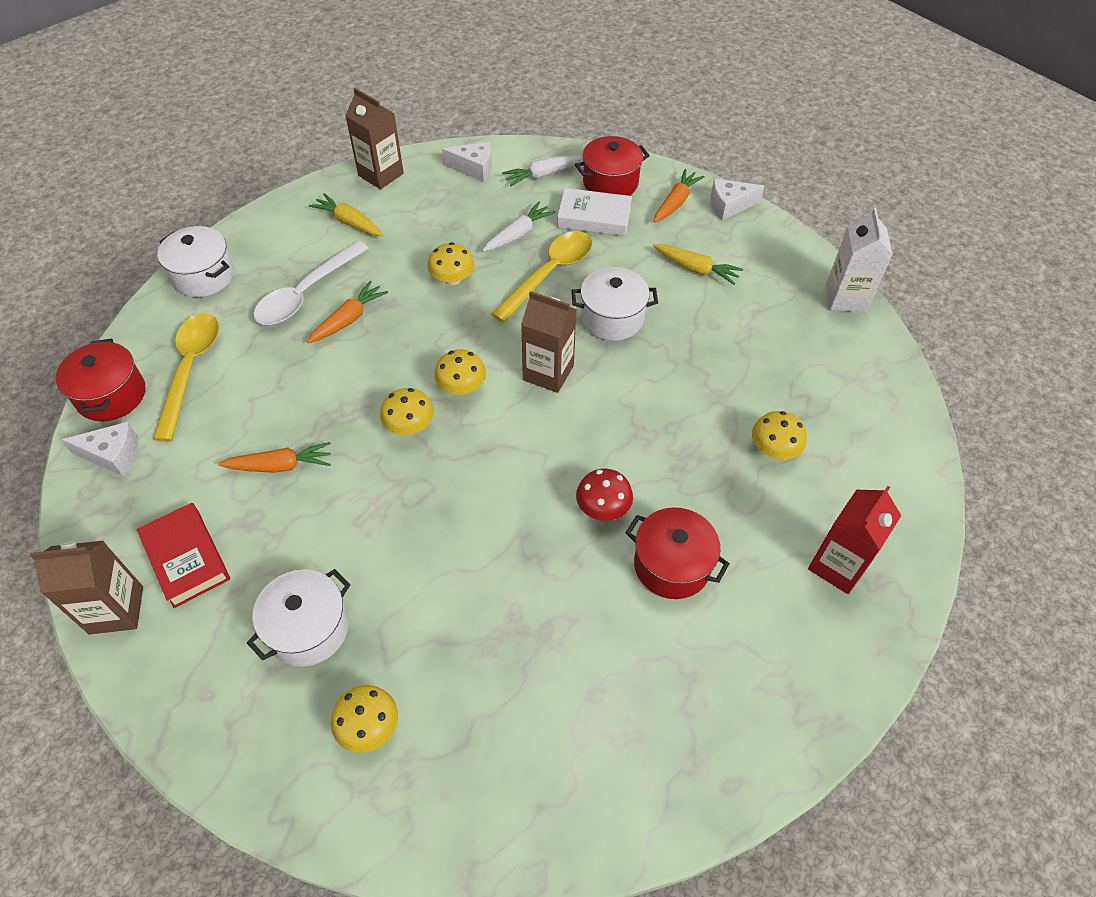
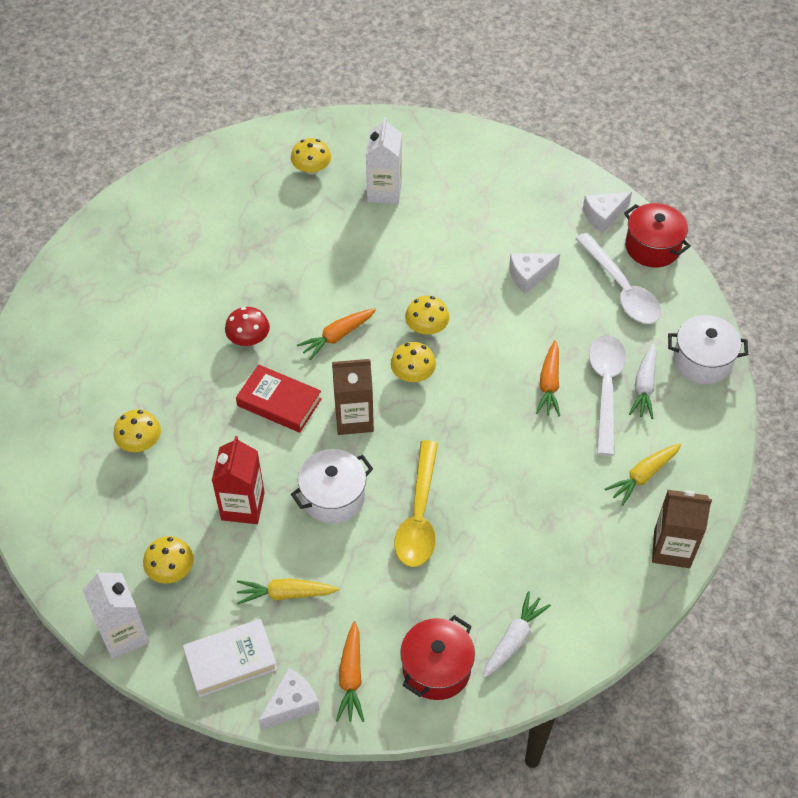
camera: 150 degrees right, 0 degrees up
(116, 610) = (501, 151): brown carton -> none
(186, 558) = (491, 189): red book -> red book (279, 402)
(191, 369) = (621, 289): yellow spoon -> white spoon
(280, 465) = (490, 261): orange carrot -> orange carrot (337, 336)
(308, 629) = (384, 191): white pot -> white carton
(349, 222) = (643, 476): yellow carrot -> yellow carrot turned 135 degrees clockwise
(452, 279) = (499, 465): yellow mushroom -> yellow mushroom (171, 570)
(474, 168) = (590, 609): white cheese -> white cheese (529, 276)
(518, 234) = (480, 545): white carrot -> white carrot (644, 386)
(594, 217) = (422, 608): white book -> white book (231, 660)
(672, 565) = (181, 324): red pot -> none
(838, 565) = (64, 377): red carton -> red carton (243, 506)

